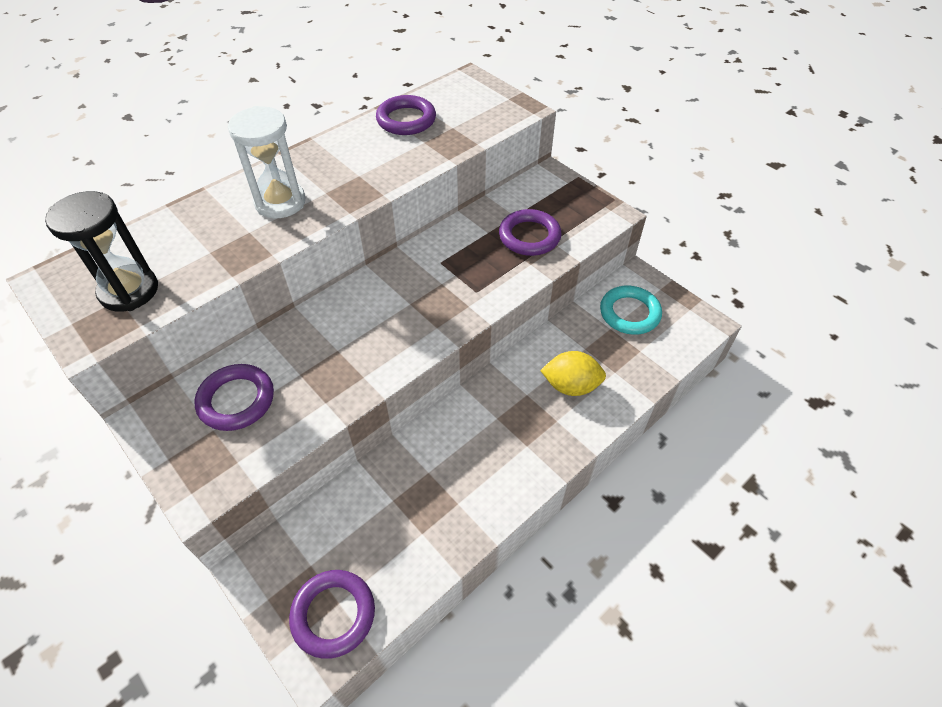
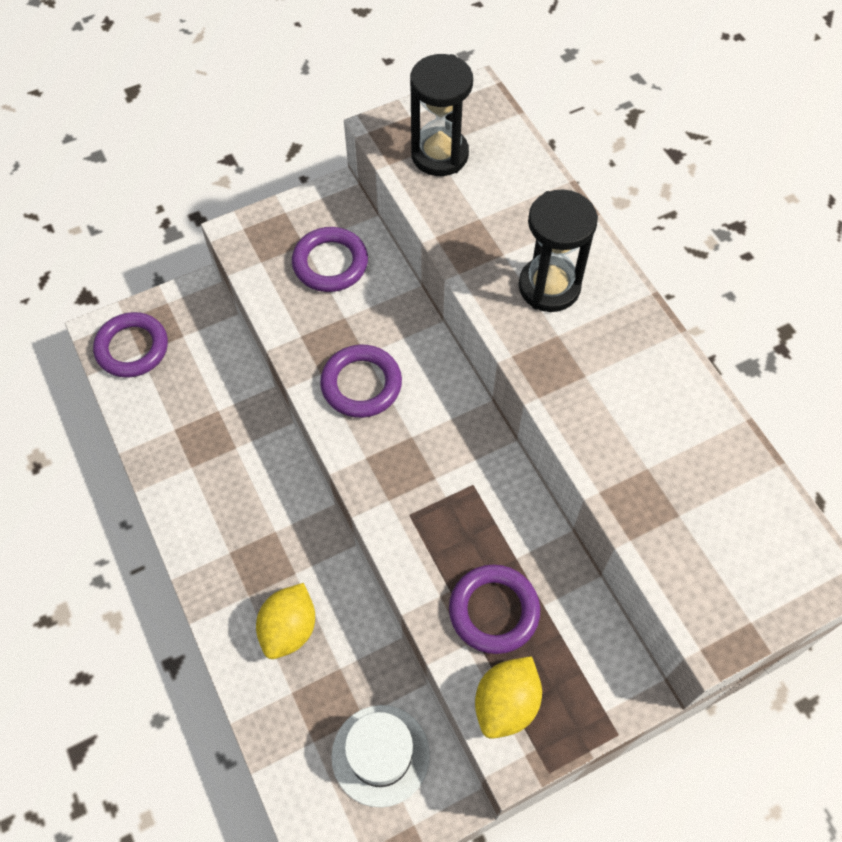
camera: 105 degrees right, 10 degrees up
(280, 202) = (549, 287): white hourglass -> black hourglass
(406, 120) = (708, 455): purple ring -> purple ring (361, 384)
(585, 222) = (506, 703): none -> yellow lemon
(629, 313) = (380, 755): turquoise ring -> white hat

